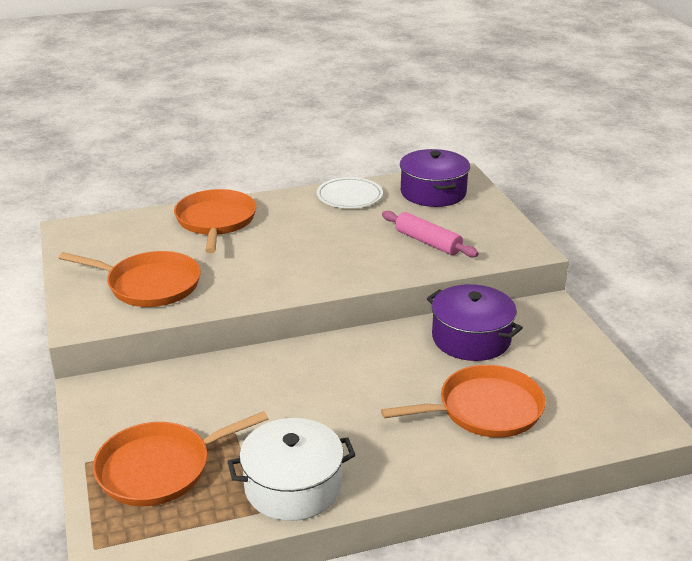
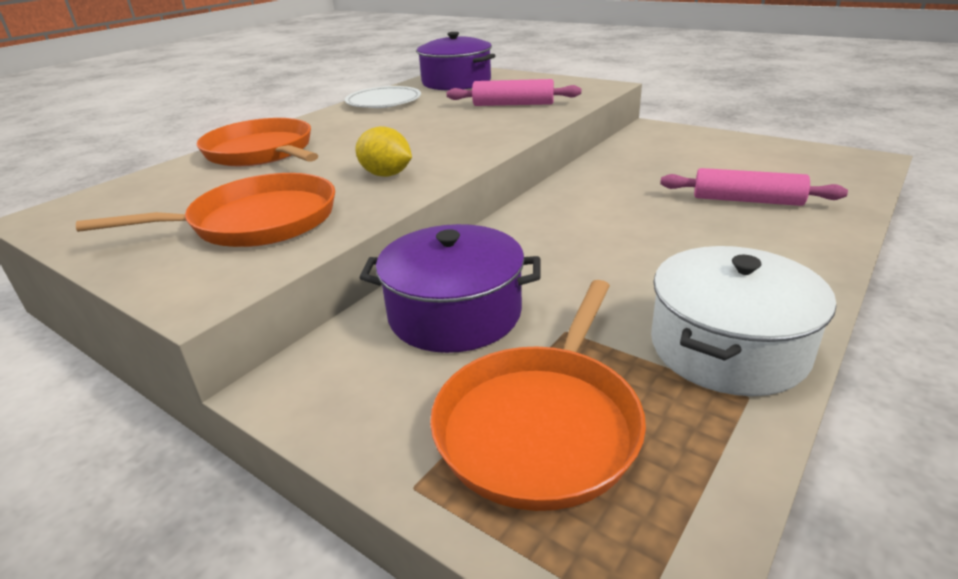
camera: 35 degrees left, 0 degrees up
(252, 279) = (386, 175): none -> yellow lemon
(471, 338) = (636, 164): purple pot -> purple pot (454, 313)
(484, 409) = (747, 200): orange pan -> pink rolling pin

